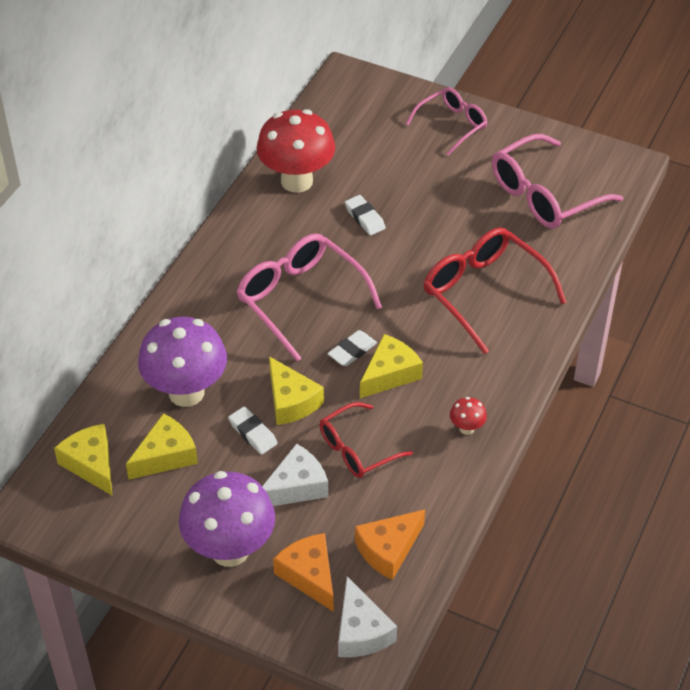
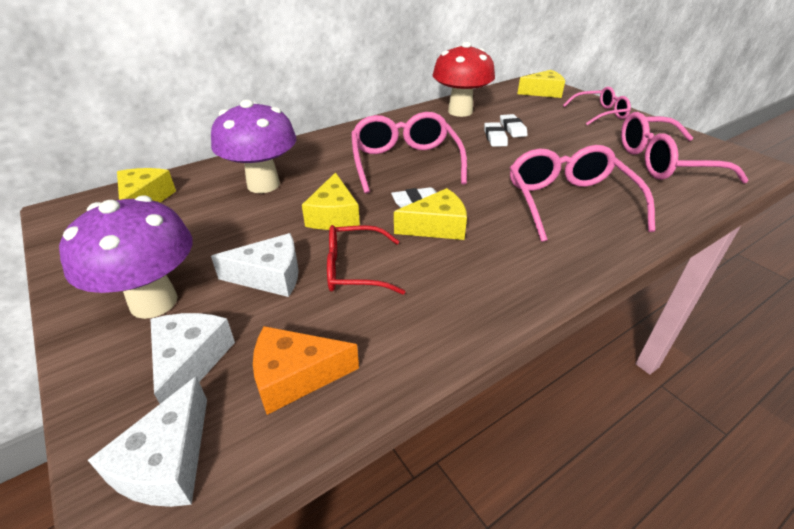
camera: 30 degrees right, 10 degrees down
(165, 456) = (199, 215): yellow cheese -> yellow cheese (543, 92)
(253, 433) = (280, 225): white eraser -> white eraser (512, 129)
(309, 575) = (190, 362): orange cheese -> white cheese
(466, 428) = (480, 294): red mushroom -> none
(483, 292) = (568, 202): red glasses -> pink glasses

